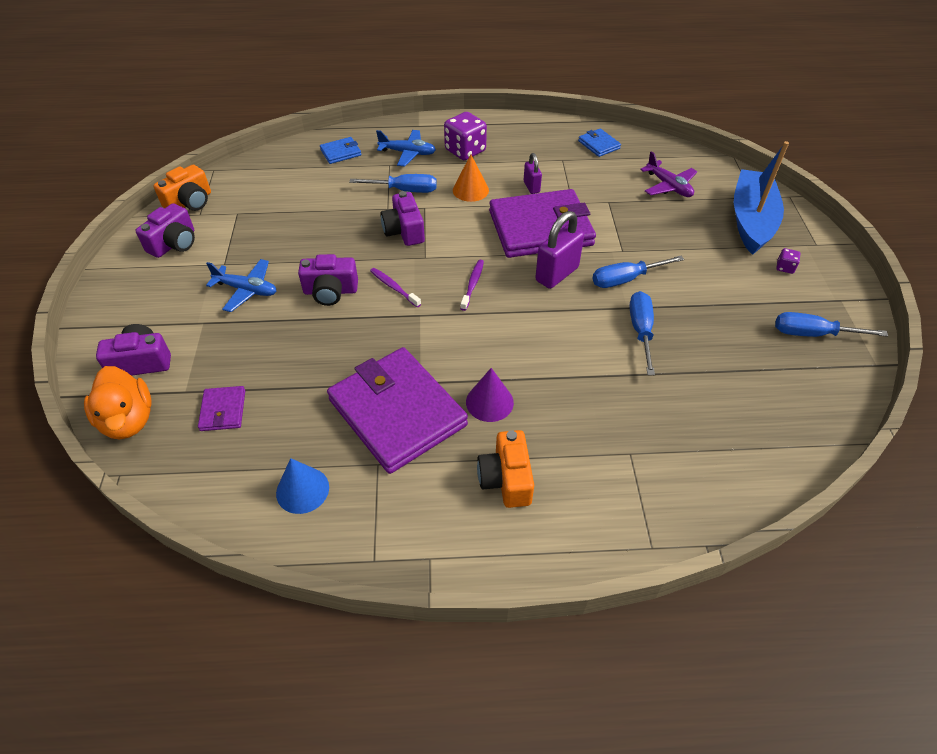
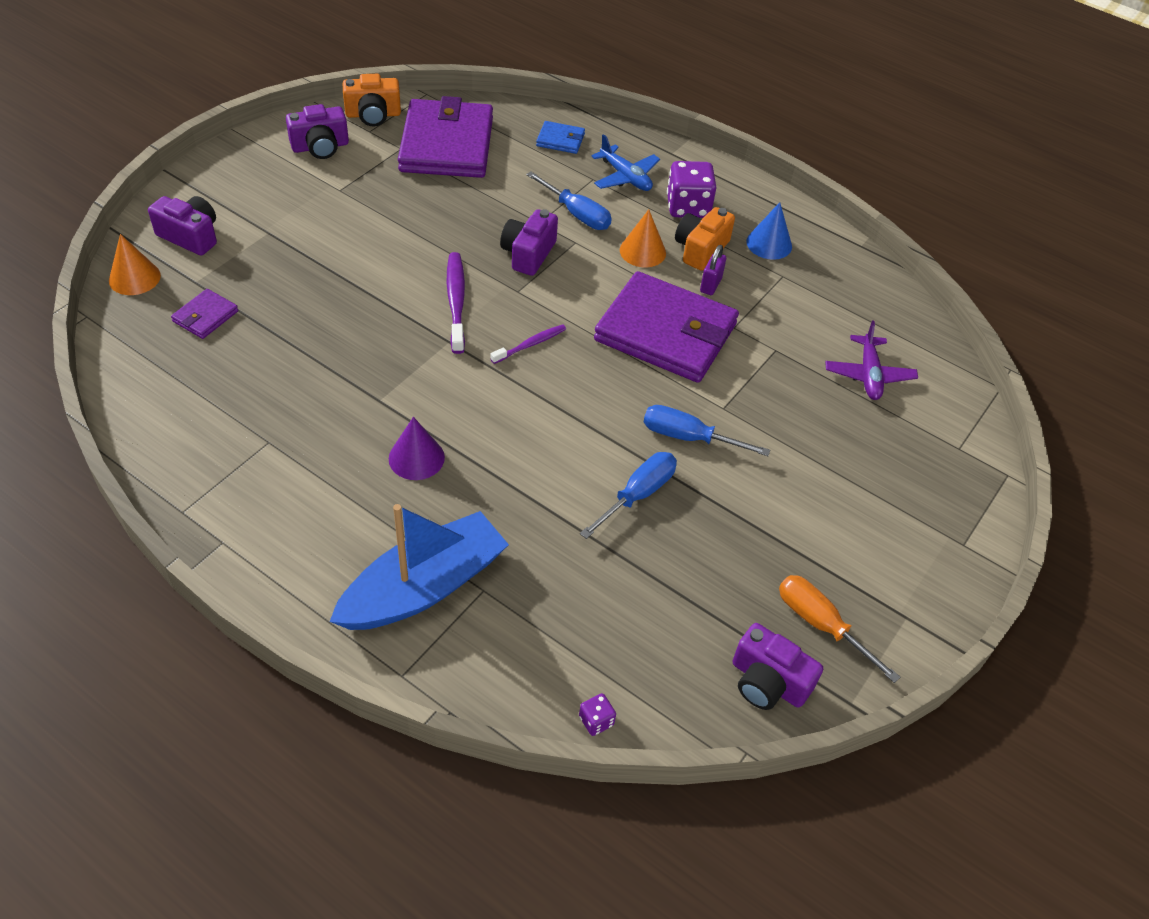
camera: 35 degrees right, 0 degrees up
(128, 420) = (134, 278): orange duck -> orange cone
(247, 290) = (332, 225): blue plane -> none
(302, 490) = (193, 420): blue cone -> blue cone (769, 244)
(330, 291) = (398, 270): purple camera -> purple camera (768, 682)
(394, 287) = (456, 301): purple toothbrush -> purple toothbrush, size x1.62
(397, 412) = (331, 412): purple wallet -> purple wallet (446, 144)
(506, 479) = (352, 529): orange camera -> orange camera (700, 249)
(557, 274) = (624, 387): purple padlock -> none
(599, 145) = (847, 283): blue wallet -> none
(751, 220) = (918, 470): blue boat -> blue boat (424, 587)
(785, 267) = (886, 542): purple dice -> purple dice (596, 721)
(813, 334) = (821, 625): blue screwdriver -> orange screwdriver

